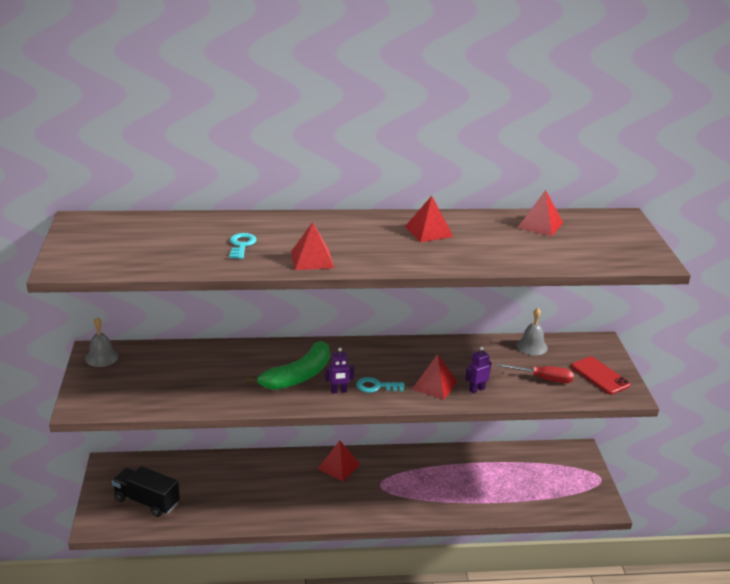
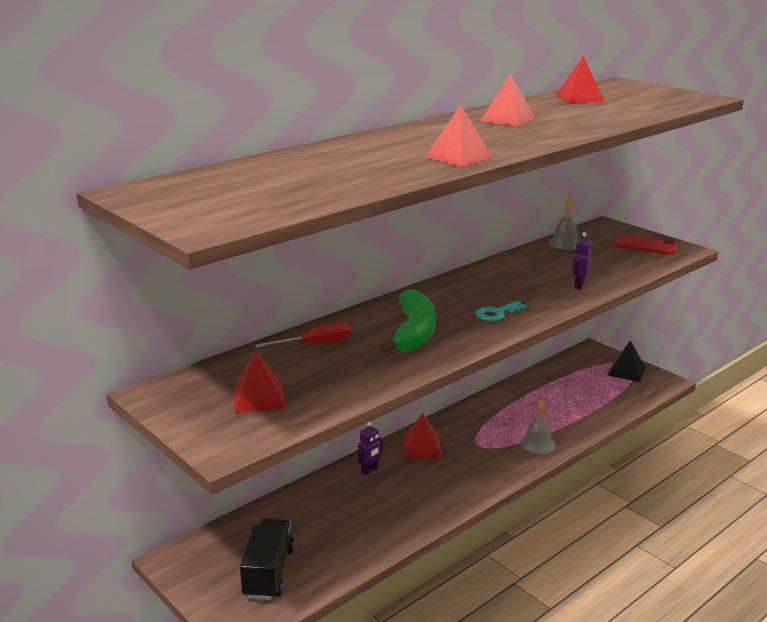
camera: 35 degrees left, 5 degrees down
(101, 357) = (171, 395): grey bell -> grey bell (538, 444)
(147, 501) = (268, 572): black truck -> black truck turned 105 degrees clockwise
(241, 245) = (365, 165): turquoise key -> none
(338, 391) = (471, 329): purple robot -> purple robot (369, 470)
(434, 385) = (541, 295): red pyramid -> red pyramid (258, 397)
(544, 379) = (612, 261): red screwdriver -> red screwdriver (315, 344)
(582, 482) = (626, 371): none -> black pyramid

